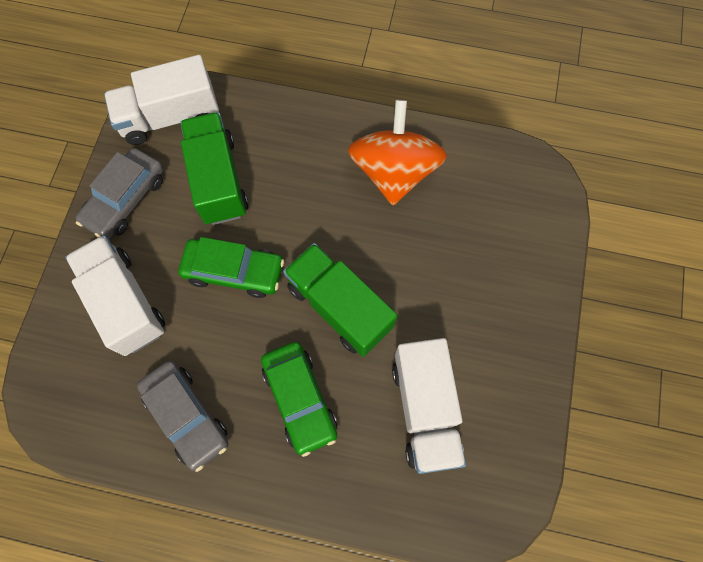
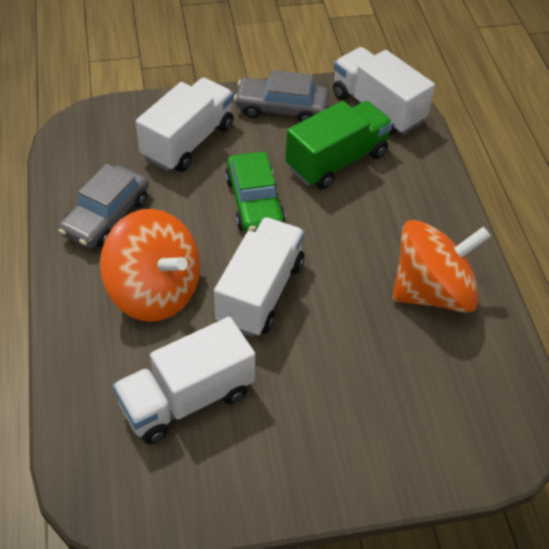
camera: 65 degrees right, 20 degrees down
(300, 399) = (155, 291): green car -> orange spinning top
(339, 307) = (260, 292): green truck -> white truck

